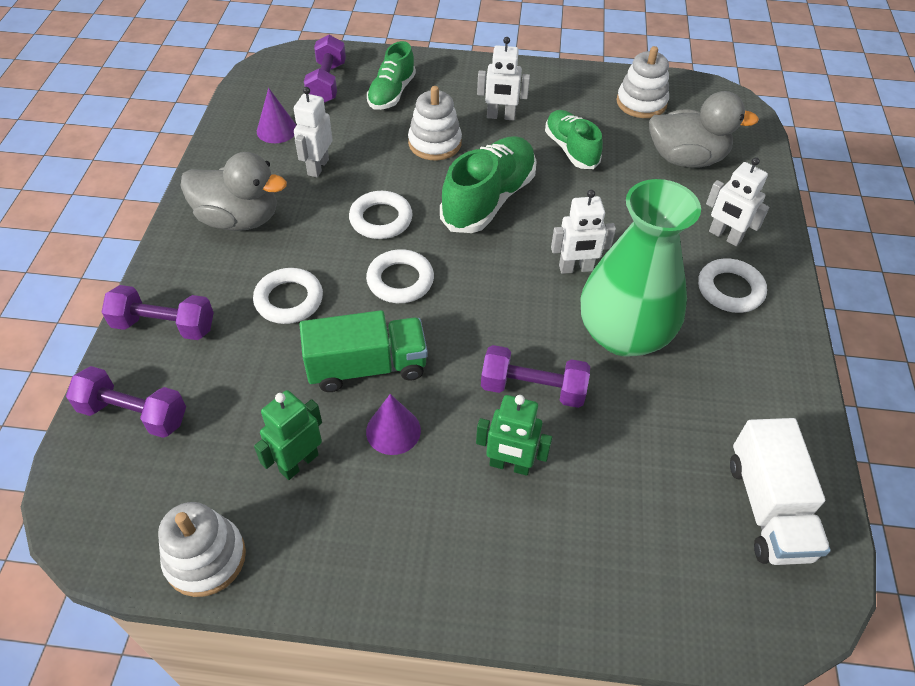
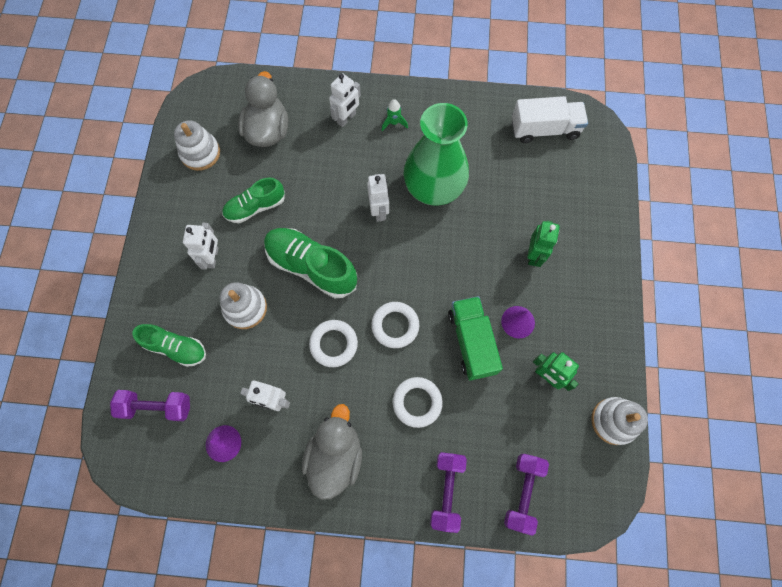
camera: 90 degrees left, 20 degrees up
(533, 388) = (479, 241): purple dumbbell -> none
(730, 289) = (394, 122): white ring -> green rocket

